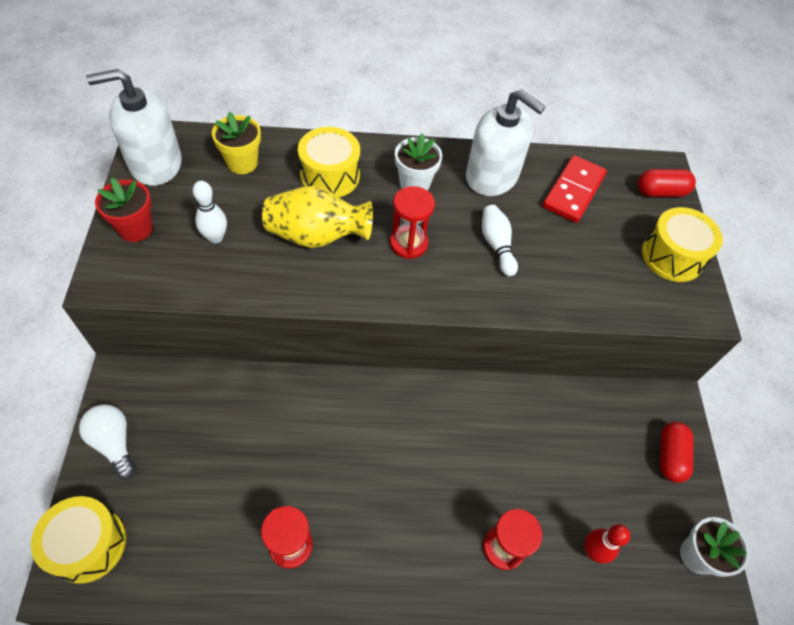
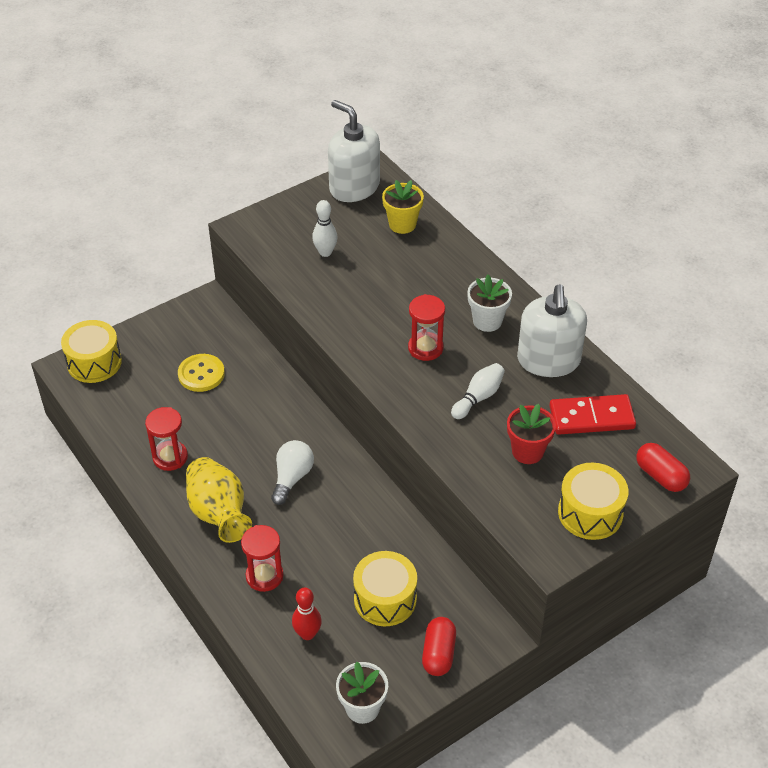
camera: 60 degrees right, 10 degrees down
(114, 443) = (164, 330): white light bulb -> white light bulb (292, 478)
(136, 229) = (293, 214): red flower pot -> red flower pot (527, 451)
(208, 446) = (201, 374): none -> yellow button
(316, 236) = (379, 298): yellow vase -> yellow vase (219, 513)
(330, 175) = (442, 273): yellow drum -> yellow drum (385, 599)
(670, 456) = (438, 654): red capsule -> red capsule turned 60 degrees counterclockwise

